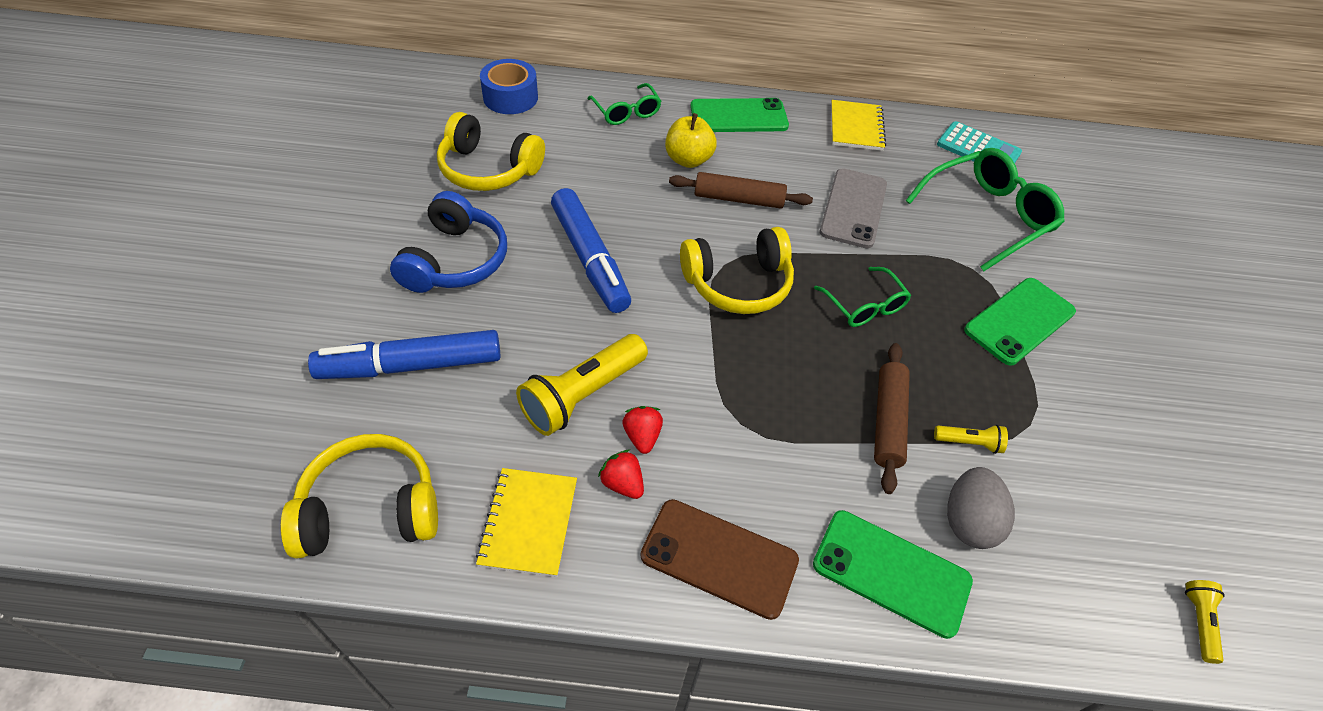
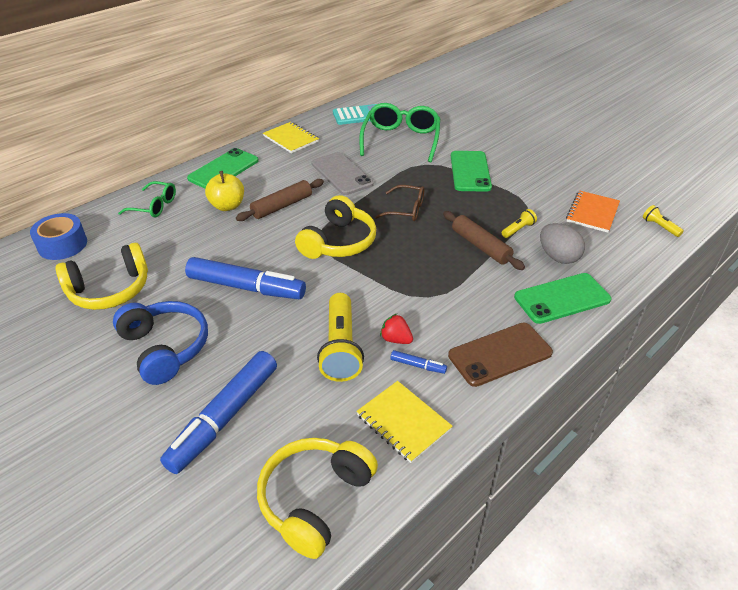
camera: 45 degrees left, 10 degrees down
(622, 483) = (418, 365): red strawberry -> blue marker
(864, 306) = (406, 210): green glasses -> brown glasses
(1115, 512) = (592, 213): none -> orange notebook

